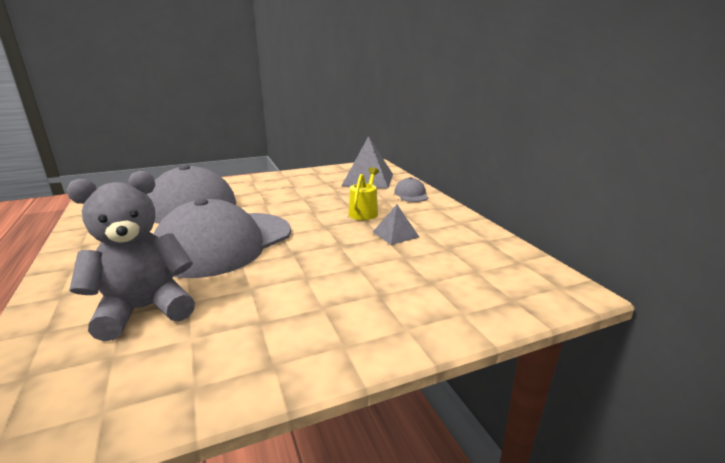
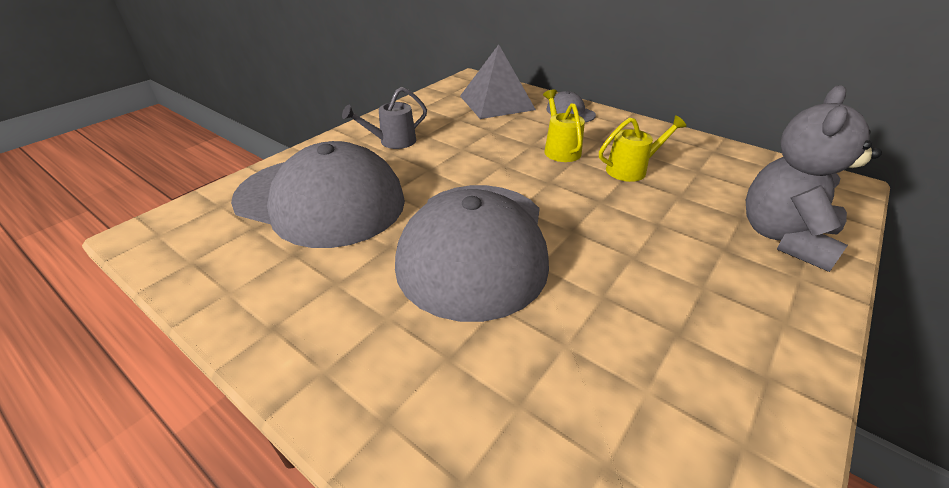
camera: 30 degrees left, 15 degrees up
(144, 310) = (536, 382): grey teddy bear -> grey teddy bear (784, 237)
(269, 186) = (392, 142): none -> grey watering can
(395, 234) = (632, 169): grey pyramid -> yellow watering can

